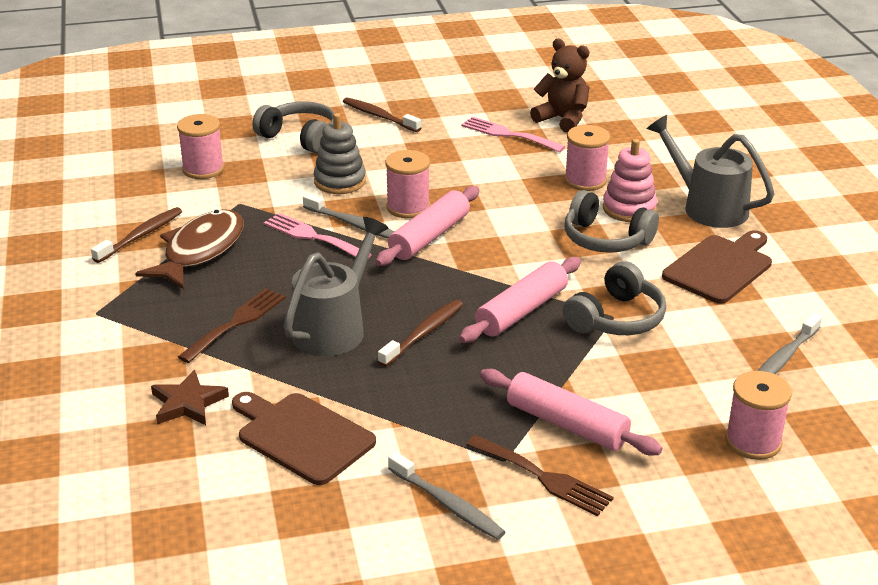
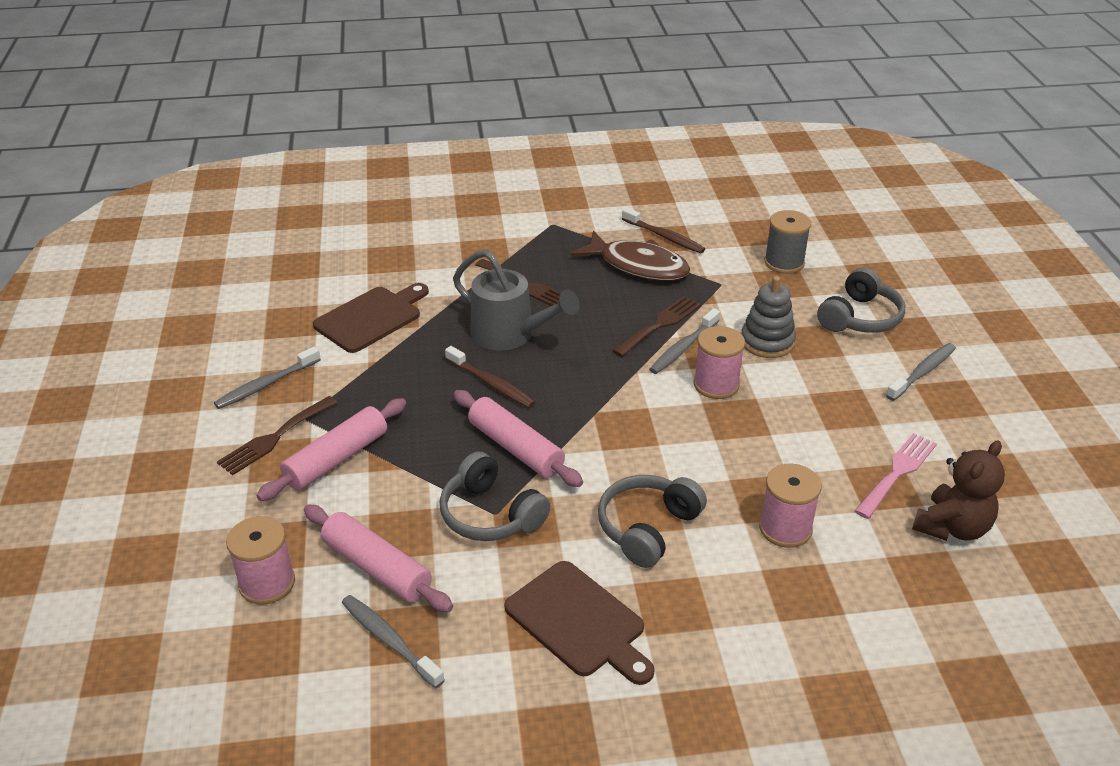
camera: 95 degrees right, 5 degrees up
(188, 403) = (427, 267): brown star -> none
(203, 169) = (784, 263): pink spool -> grey spool
(312, 237) = (660, 324): pink fork -> brown fork
(379, 116) = (922, 372): brown toothbrush -> grey toothbrush
(429, 237) = (657, 396): pink rolling pin -> pink rolling pin (376, 568)
(629, 209) = (718, 559): pink stacking toy -> none
(707, 207) = (725, 638): grey watering can -> none

